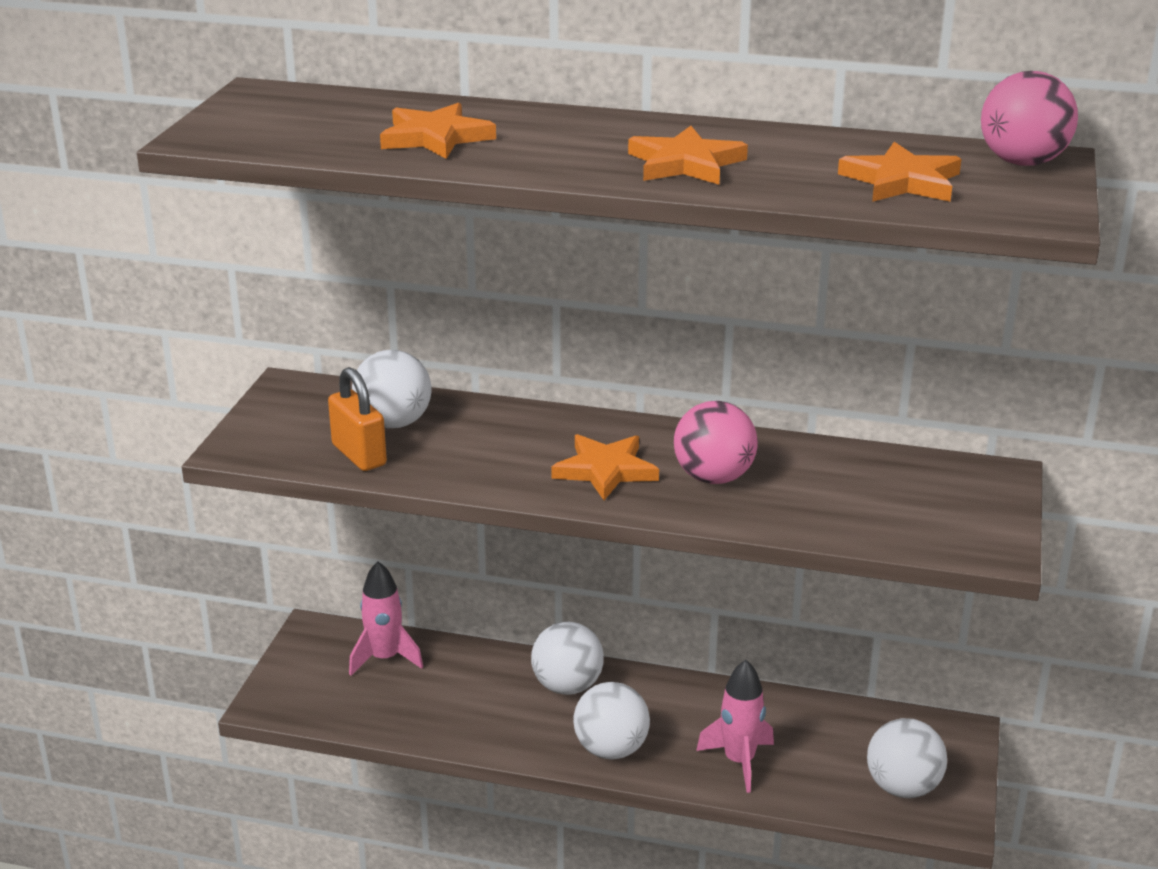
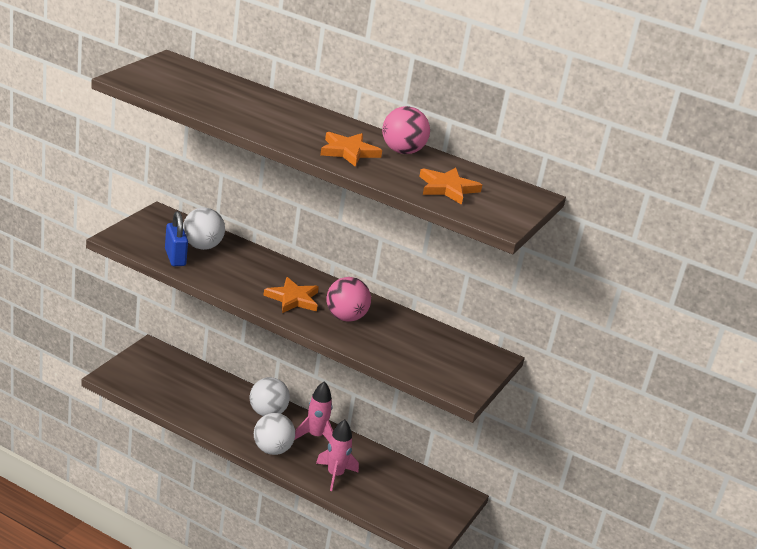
camera: 10 degrees right, 0 degrees up
(359, 455) = (175, 257): orange padlock -> blue padlock
(385, 658) = (181, 372): pink rocket -> pink rocket (315, 436)
(435, 137) = (238, 107): orange star -> none
(903, 787) = (413, 513): white ball -> none
(1022, 162) = (519, 194): pink ball -> pink ball (402, 151)

